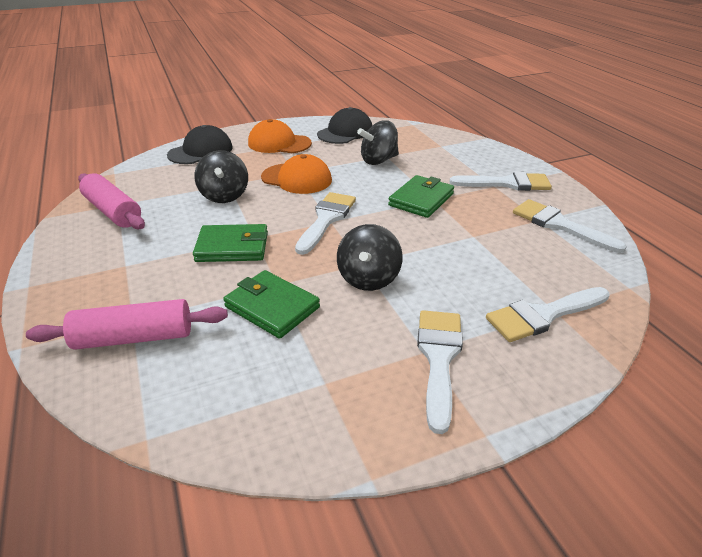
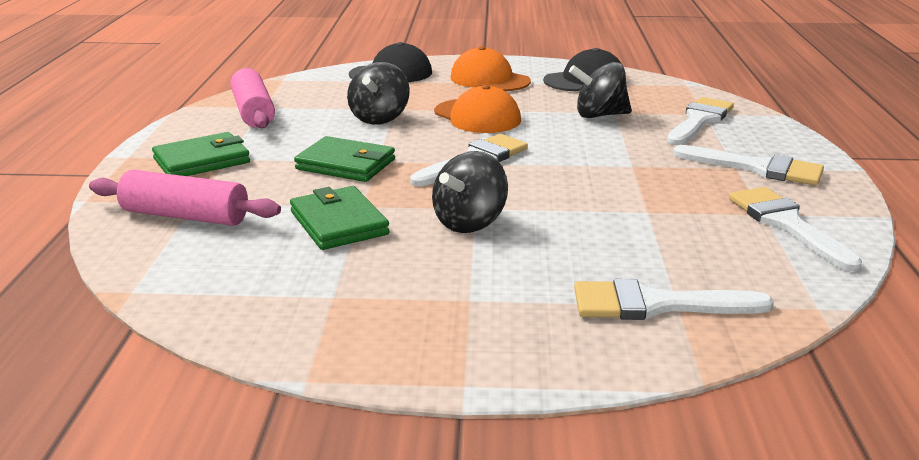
camera: 25 degrees right, 10 degrees down
(421, 199) = (615, 163): green wallet -> green wallet (202, 161)
(439, 358) = (479, 309): white brush -> white brush (699, 120)

